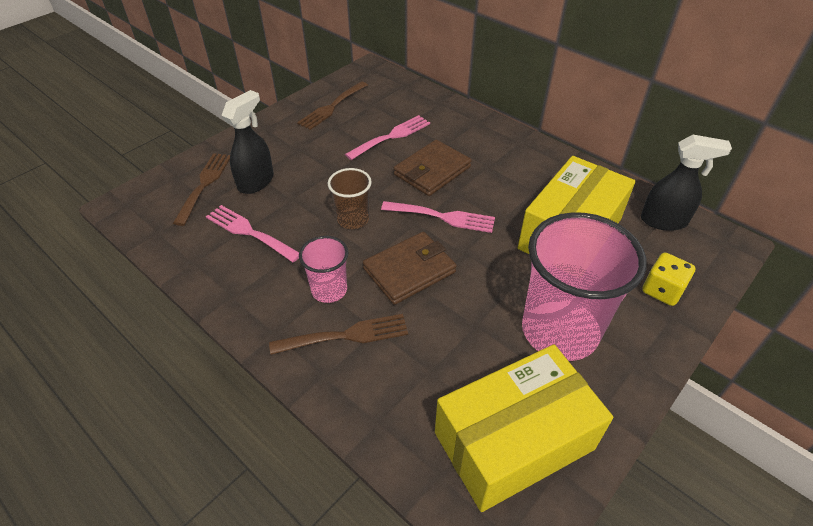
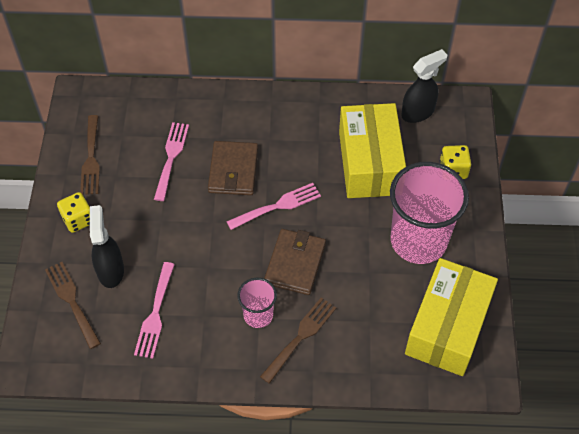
camera: 40 degrees left, 10 degrees up
(249, 232) = (155, 314): pink fork -> pink fork turned 75 degrees counterclockwise
(276, 137) = (78, 220): none -> yellow dice
(353, 219) = (218, 251): brown cup -> none

